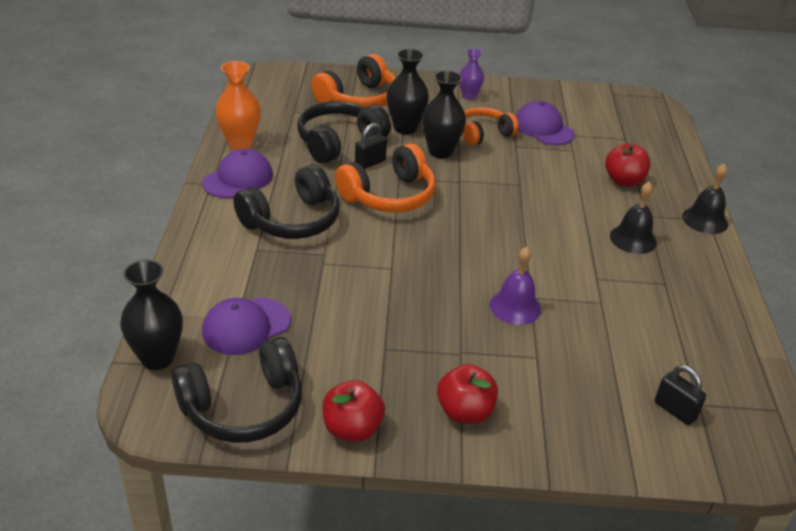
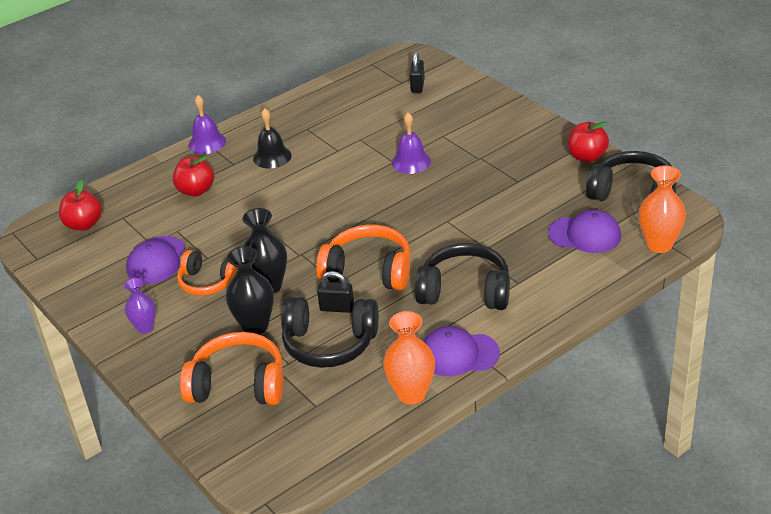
camera: 125 degrees left, 0 degrees up
(157, 358) = (659, 245): black vase -> orange vase
(465, 412) = (519, 135): red apple -> red apple (84, 224)
(705, 220) = (207, 143): black bell -> purple bell

